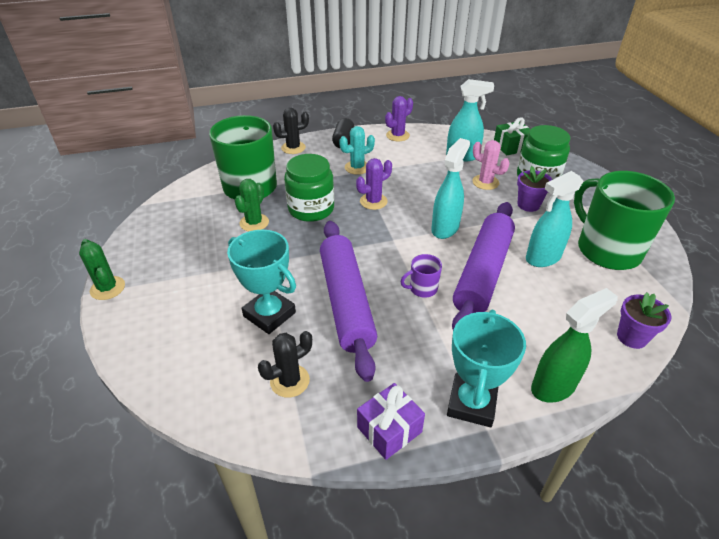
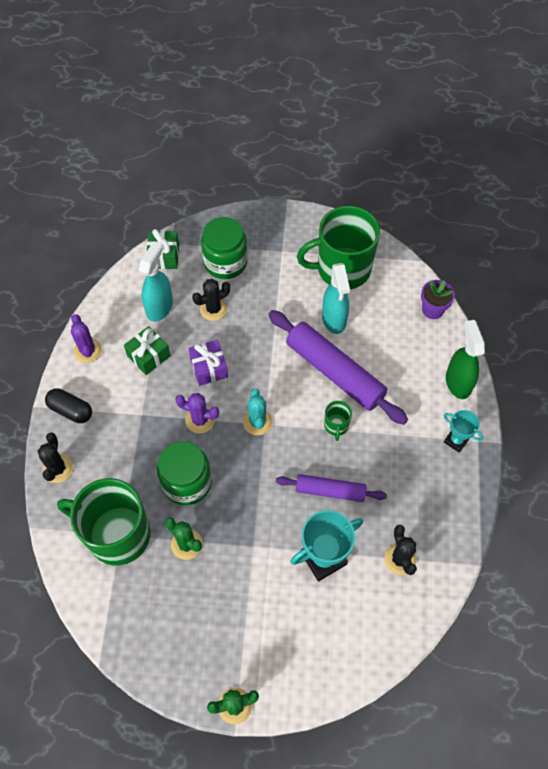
camera: 70 degrees left, 20 degrees up
(346, 301) = (330, 490): purple rolling pin -> purple rolling pin, size x0.58
(357, 167) = (132, 414): turquoise cactus -> turquoise cactus (257, 422)
(373, 201) = (200, 420): purple cactus -> purple cactus turned 60 degrees counterclockwise
(389, 429) = (461, 502): purple gift -> purple gift (209, 368)
(414, 162) = (149, 356): none -> green gift
(422, 288) = (336, 425): purple mug -> green mug
(445, 228) = (267, 374): turquoise spray bottle -> none
(471, 403) = (456, 440): turquoise trophy -> turquoise trophy, size x0.59
(485, 182) = (213, 309): pink cactus -> black cactus
(528, 205) = (262, 292): purple flower pot -> none

